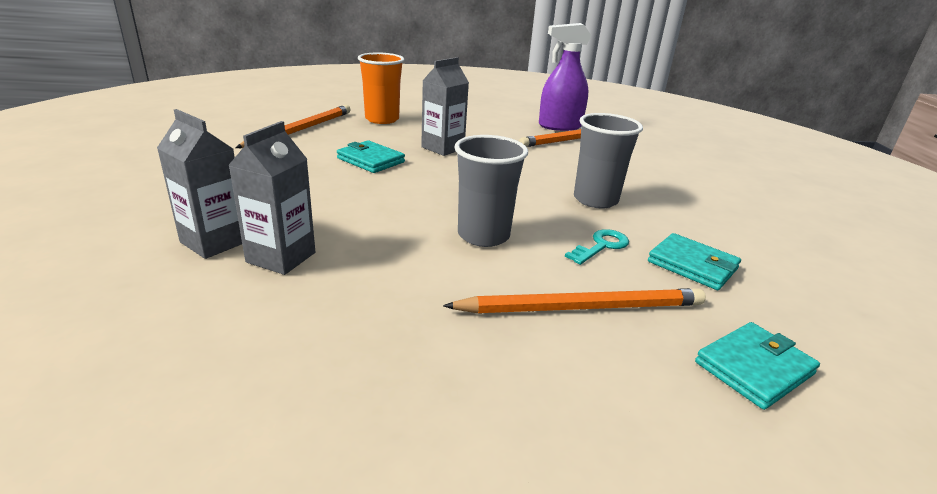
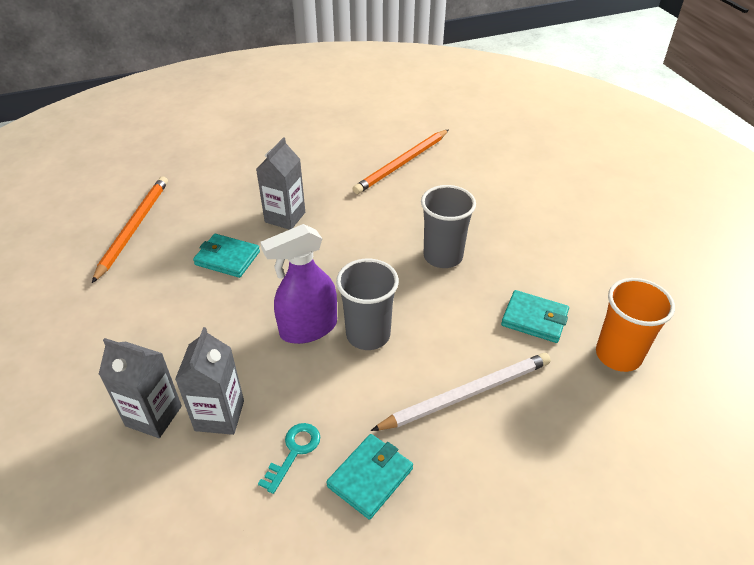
camera: 15 degrees left, 15 degrees up
(382, 119) = (205, 184): orange cup -> orange cup (618, 355)
(559, 126) = (380, 146): purple spray bottle -> purple spray bottle (308, 328)
(582, 307) = (467, 394): orange pencil -> white pencil
(601, 246) = (463, 318): turquoise key -> turquoise key (294, 452)
(754, 368) = (590, 415): turquoise wallet -> turquoise wallet (370, 477)

